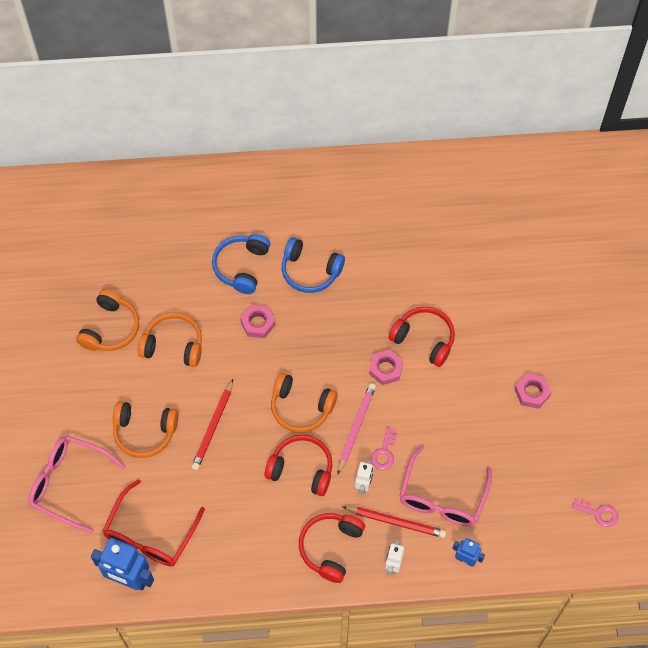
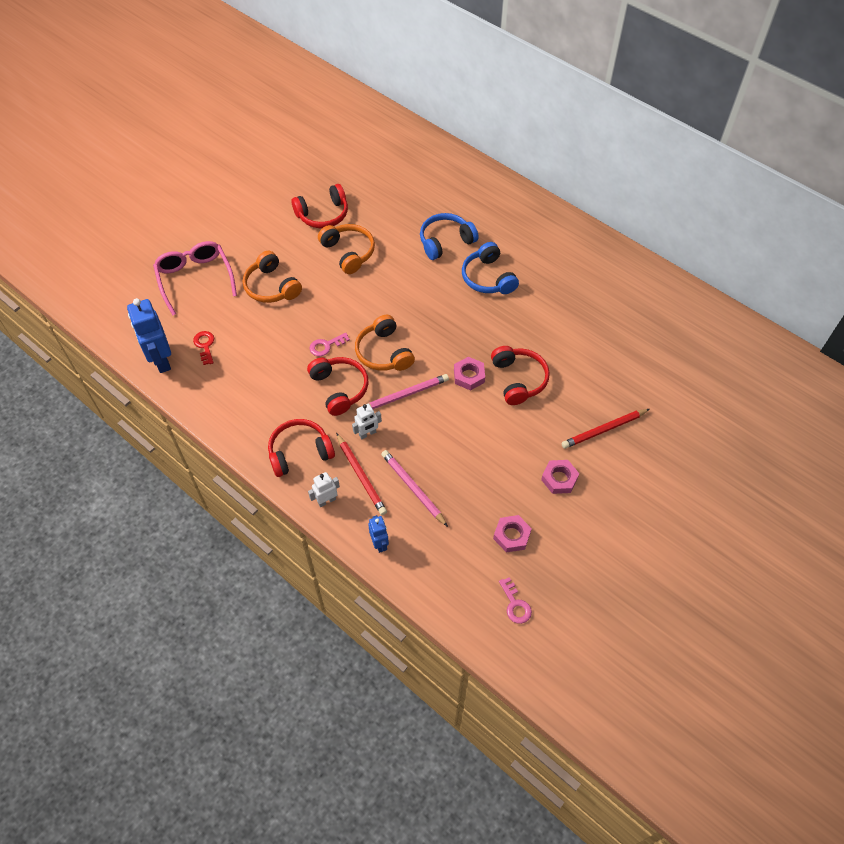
camera: 45 degrees right, 5 degrees down
(110, 328) = (323, 214): orange headphones -> red headphones
(151, 533) = (205, 346): red glasses -> red key
(213, 427) = (315, 317): red pencil -> red pencil (604, 430)
(258, 323) = (416, 281): pink nut -> pink nut (511, 535)
(384, 452) = (406, 426): pink key -> pink key (326, 346)
(442, 496) = (413, 488): pink glasses -> pink pencil

